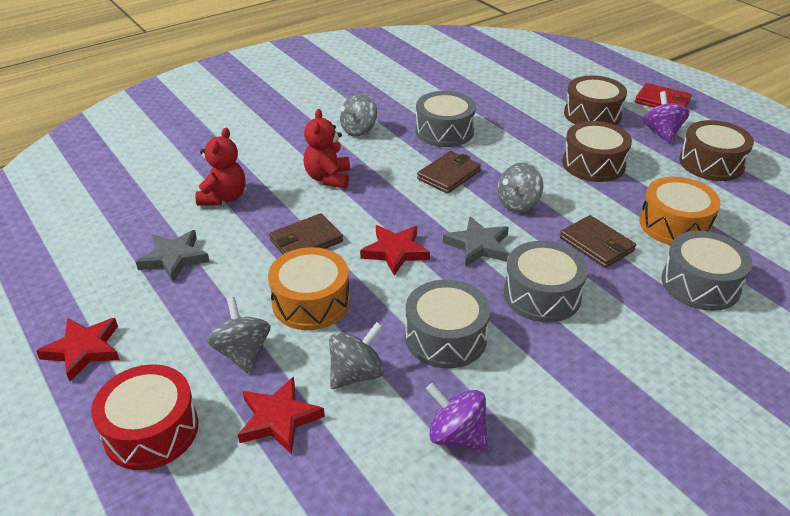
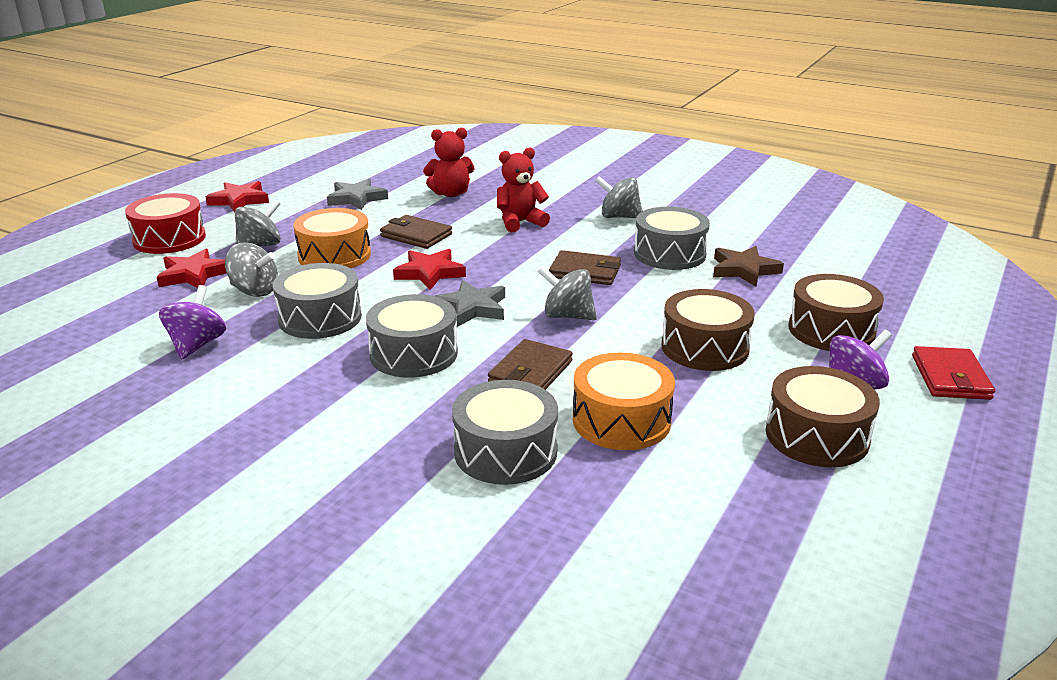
camera: 65 degrees right, 10 degrees down
(491, 113) = (744, 270): none -> brown star

